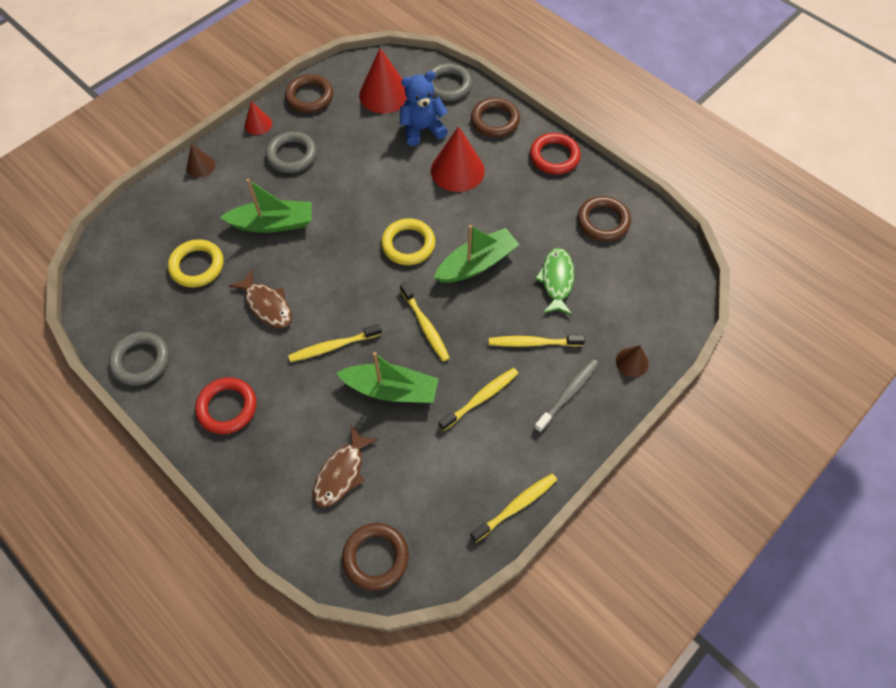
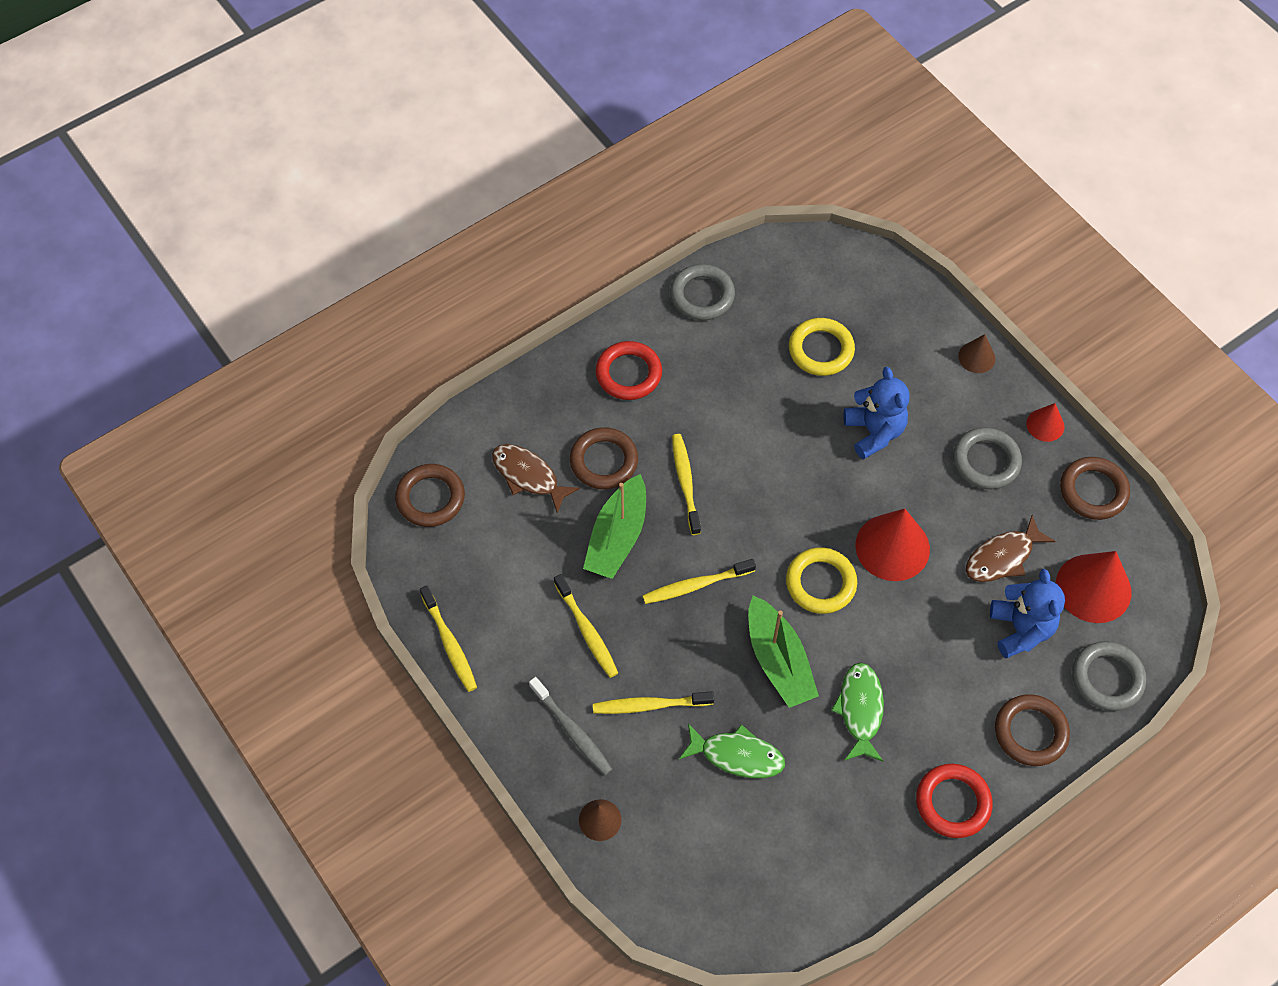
camera: 100 degrees right, 0 degrees up
(267, 305) = (754, 419): brown fish -> brown fish (1002, 557)
(273, 223) = (874, 432): green boat -> blue teddy bear
(457, 170) = (939, 664): red cone -> red cone (892, 547)
(503, 211) = (860, 710): none -> green fish
(533, 343) = (649, 705): yellow toothbrush -> yellow toothbrush turned 105 degrees counterclockwise
(603, 221) = (826, 842): brown ring -> brown ring (604, 461)

